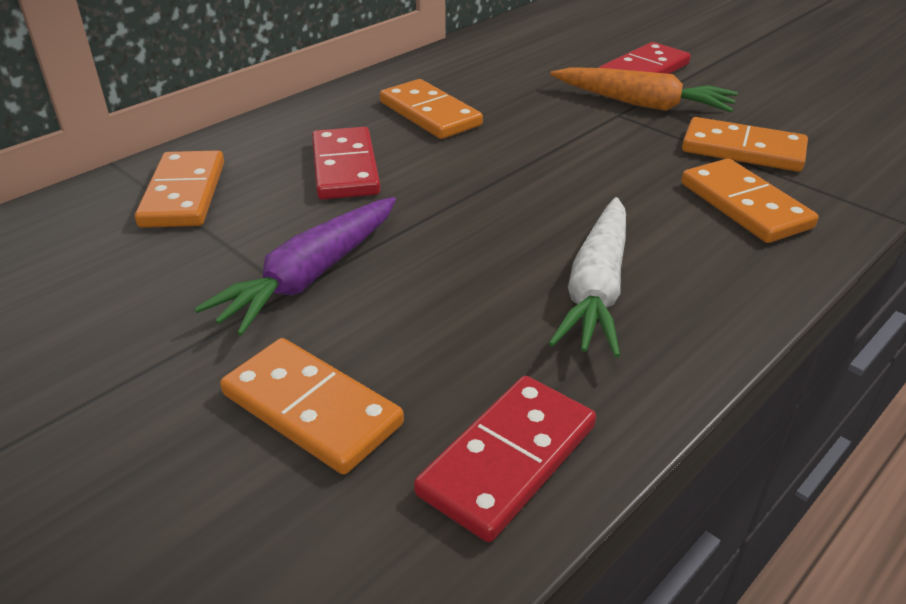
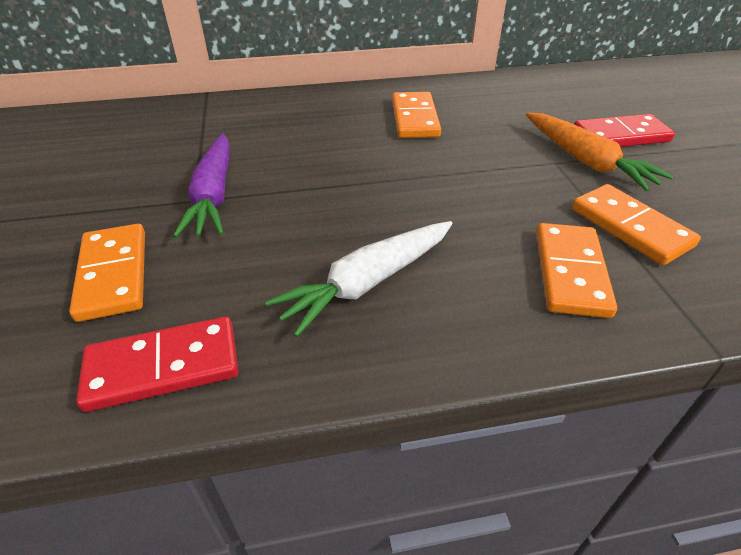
camera: 35 degrees right, 5 degrees up
(183, 194) = (216, 121): orange domino -> none
(310, 276) = (214, 195): purple carrot -> purple carrot turned 75 degrees counterclockwise
(345, 168) = (318, 136): red domino -> none

